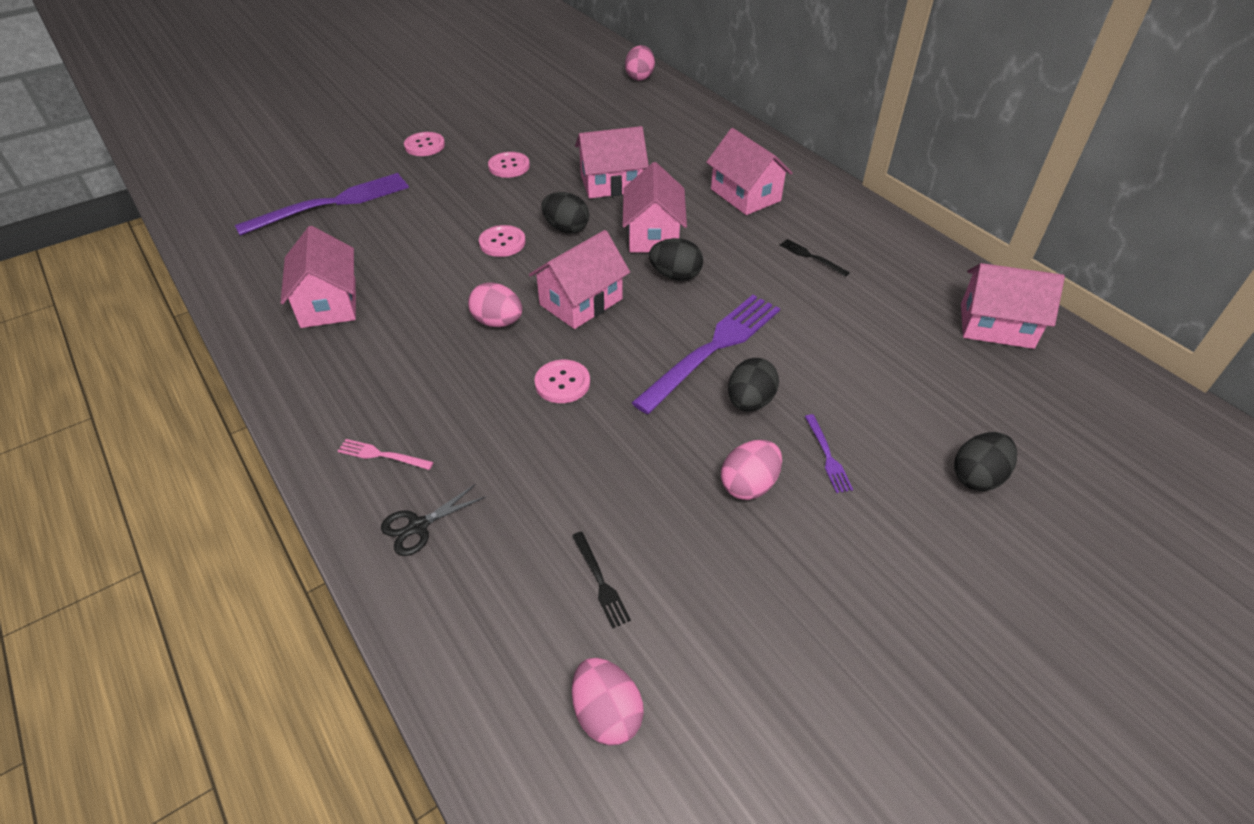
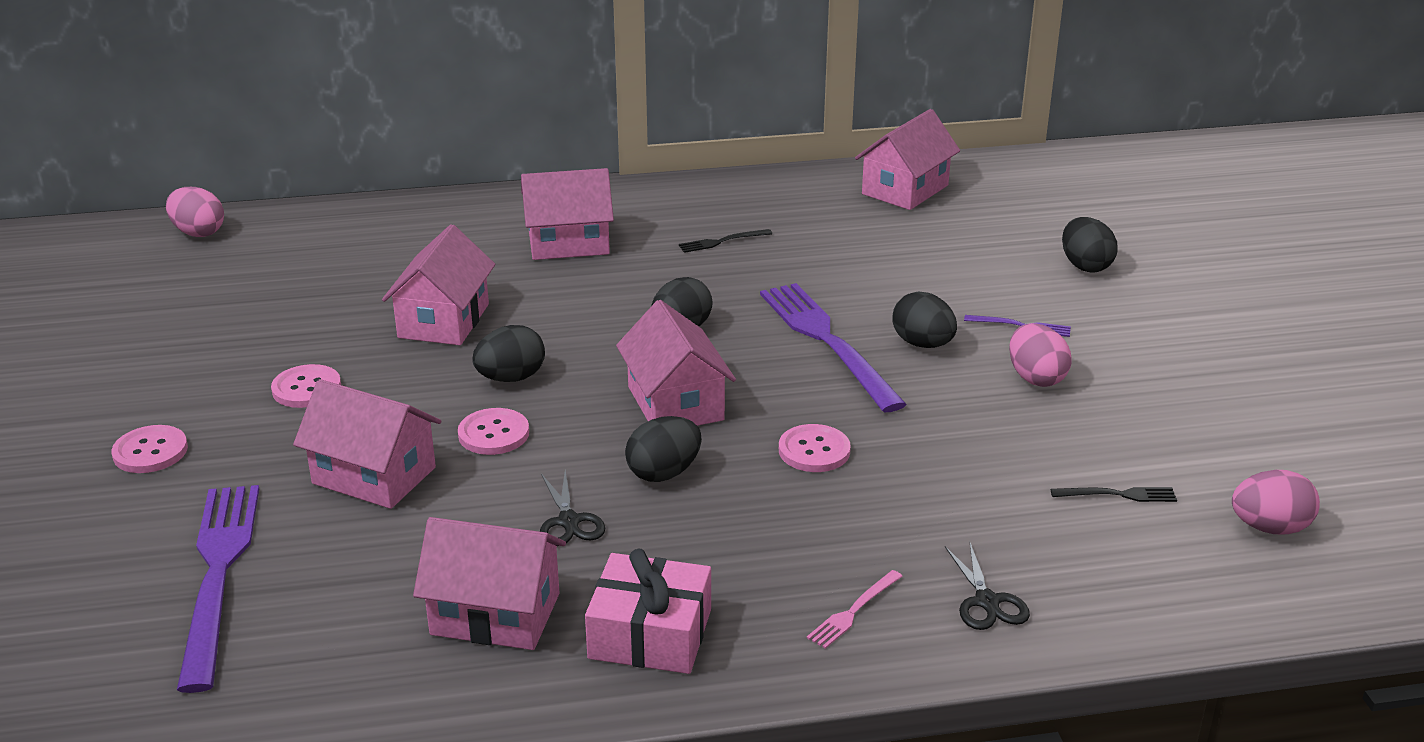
camera: 65 degrees left, 15 degrees down
(329, 368) = (650, 634): none -> pink gift
(427, 300) = (569, 521): none -> black scissors
(497, 322) = (664, 473): pink egg -> black egg
(653, 235) = (587, 321): pink house -> pink house (374, 475)

